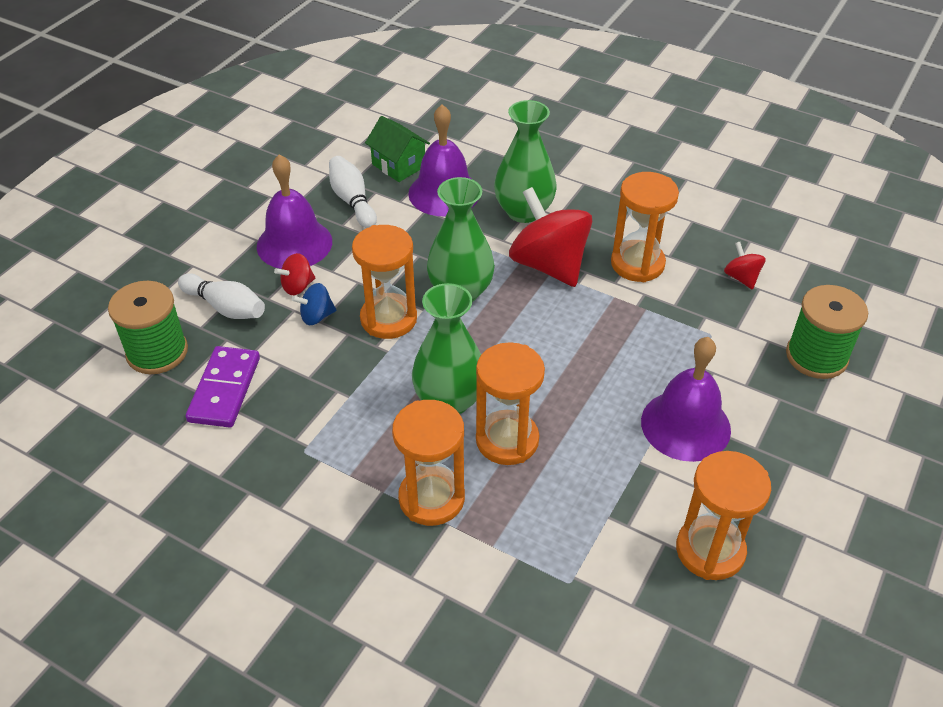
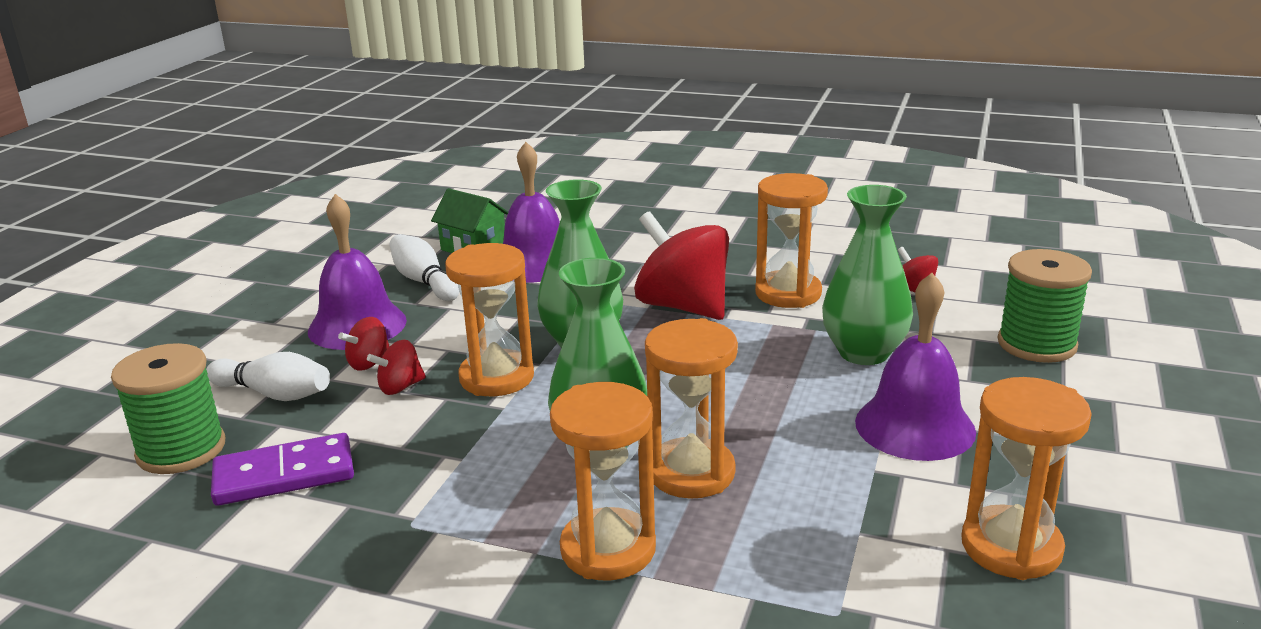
camera: 10 degrees left, 20 degrees down
(225, 389) = (284, 475): purple domino -> purple domino turned 75 degrees clockwise
(316, 316) = (400, 387): blue spinning top -> red spinning top
(524, 211) = (636, 267): green vase -> green vase (863, 353)

